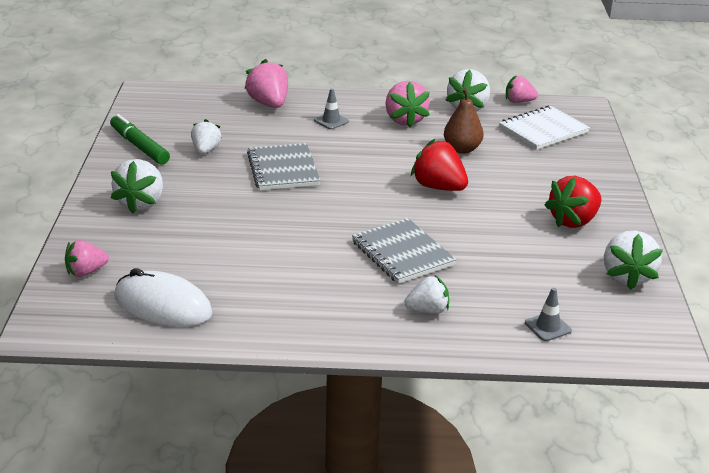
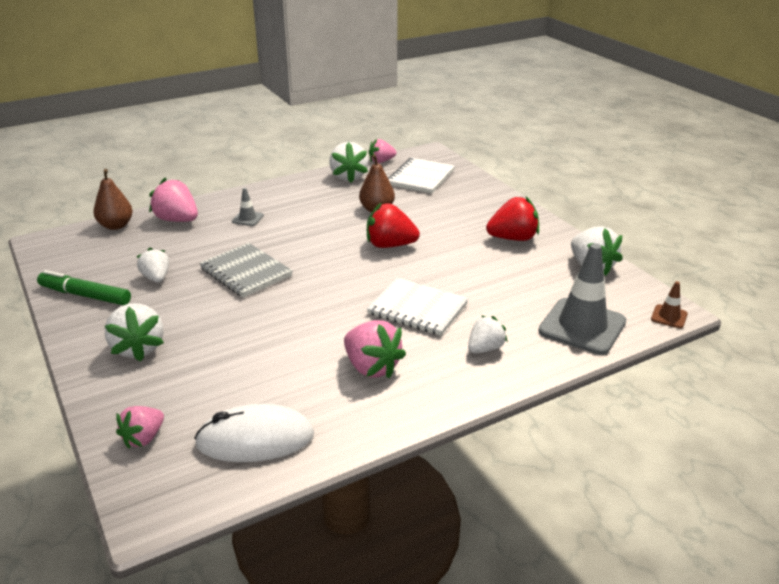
camera: 30 degrees left, 0 degrees up
(214, 94) = (116, 226): none -> brown pear
(402, 253) = (417, 309): grey notebook -> white notebook
(405, 120) = (308, 200): pink strawberry -> pink strawberry (371, 367)
(548, 327) = (582, 326): grey traffic cone -> grey traffic cone, size x2.23
(573, 221) = (513, 238): red strawberry -> red strawberry turned 120 degrees counterclockwise
(655, 352) = (669, 316): none -> brown traffic cone

